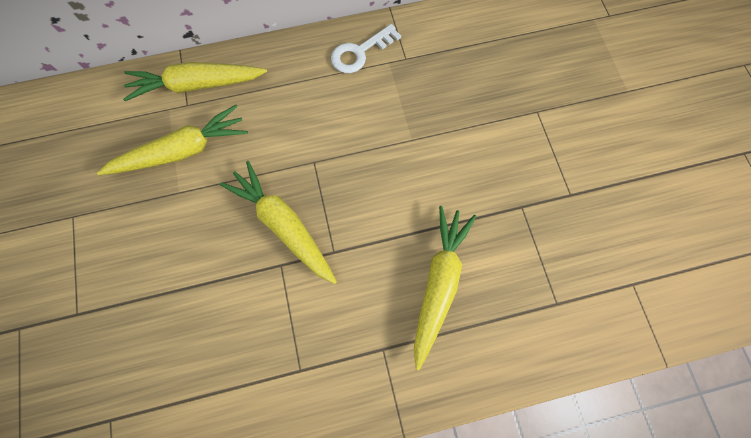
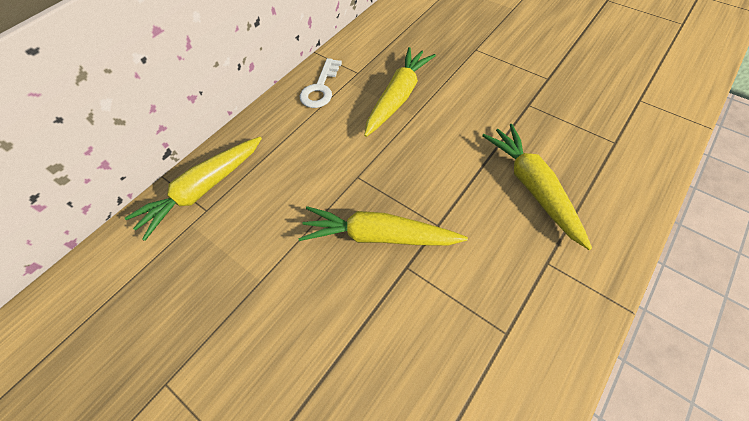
camera: 35 degrees left, 15 degrees down
(182, 150) = (234, 246): yellow carrot -> yellow carrot (398, 97)

